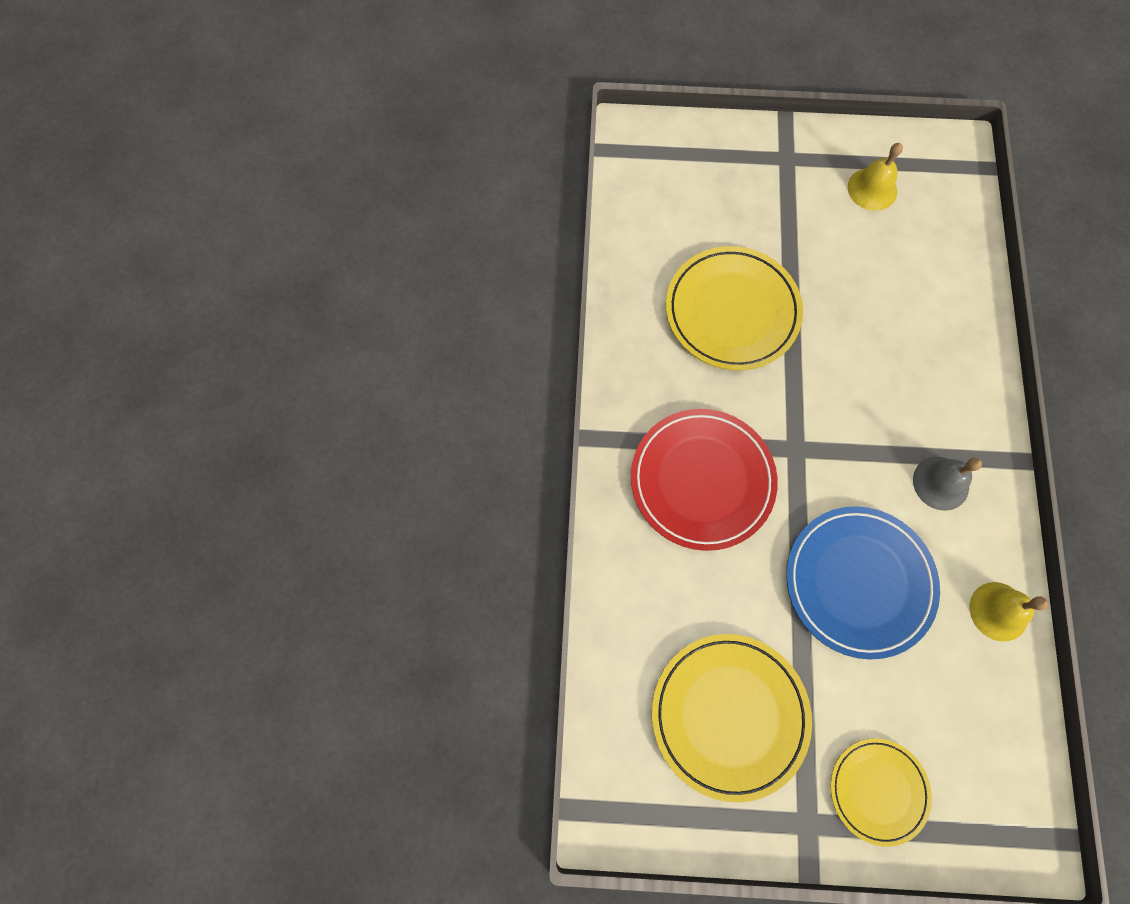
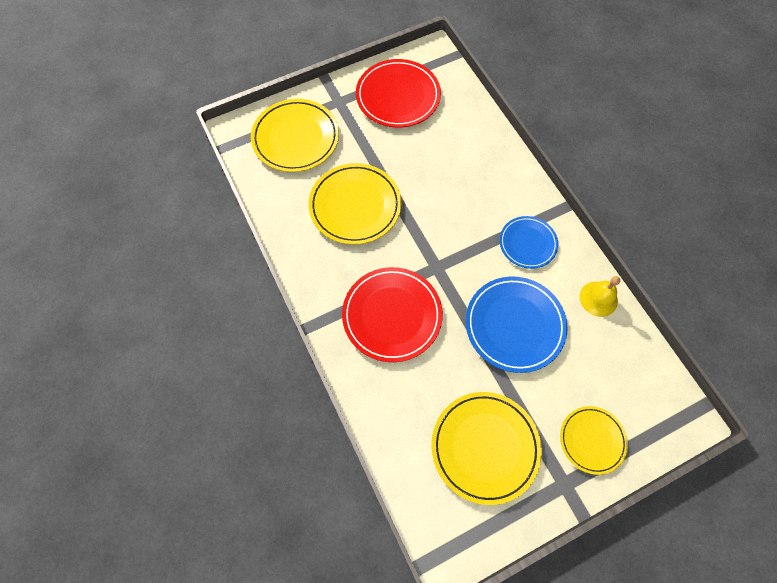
camera: 30 degrees left, 5 degrees down
(702, 181) = (296, 138): none -> yellow plate
(872, 189) = (398, 96): yellow bell -> red plate
(940, 483) = (527, 243): grey bell -> blue plate

